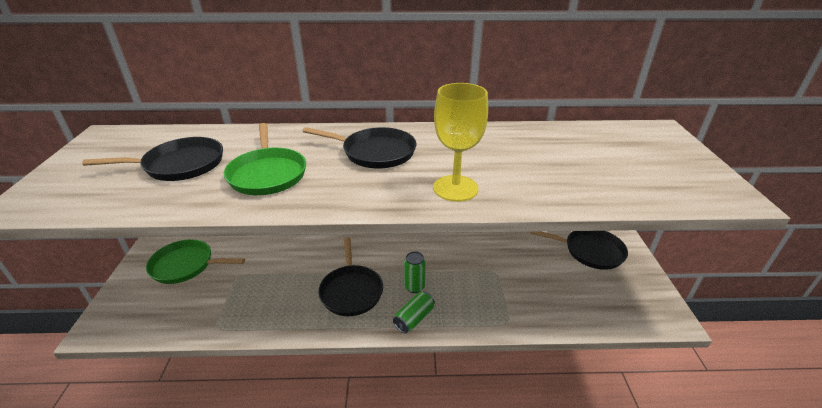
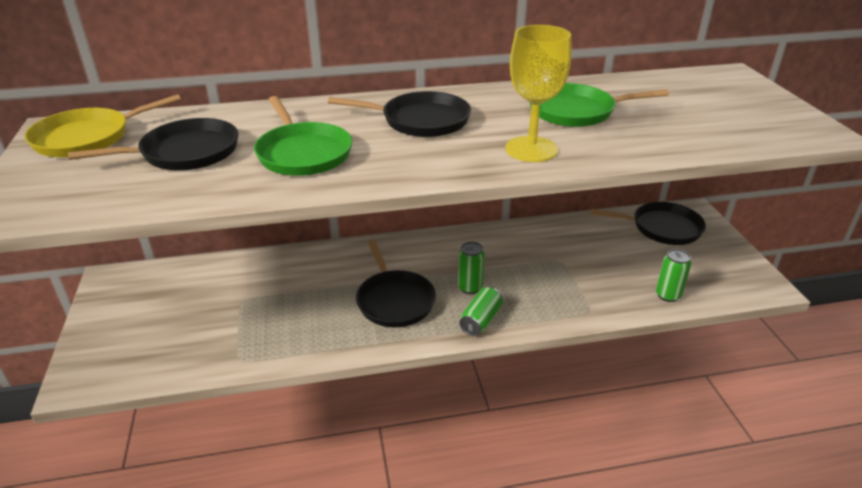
camera: 10 degrees left, 0 degrees up
(119, 145) = (87, 138): none -> yellow pan
(185, 265) = (166, 297): green pan -> green pan (575, 111)
(580, 316) = (667, 295): none -> green can

